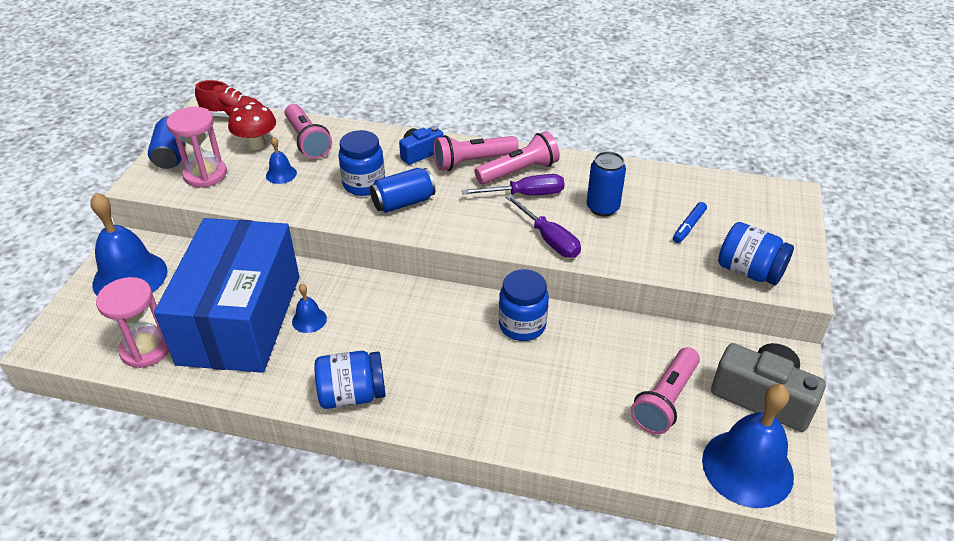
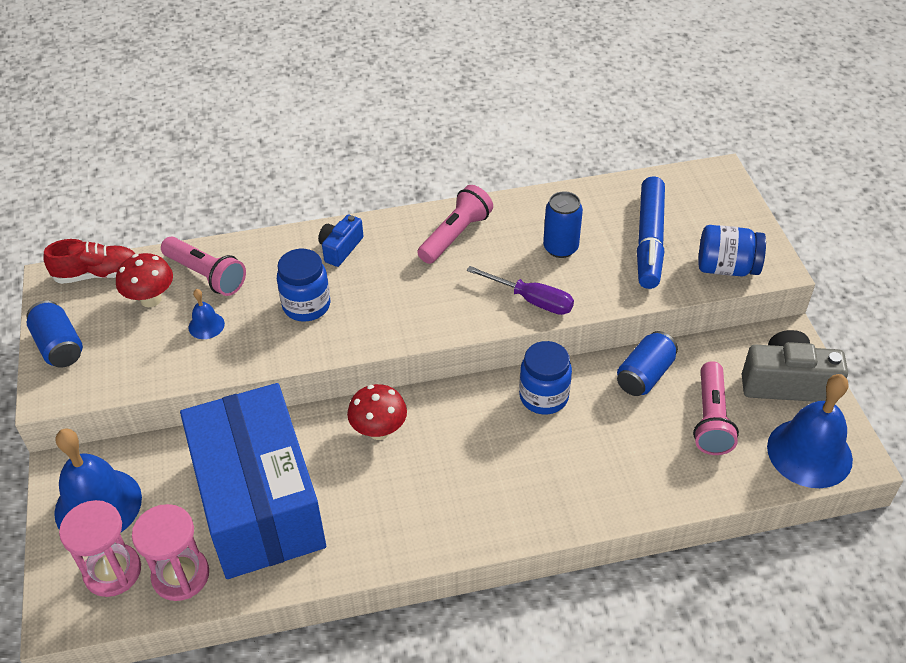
camera: 25 degrees left, 5 degrees up
(205, 174) = (119, 356): pink hourglass -> pink hourglass (113, 571)
(309, 320) = (332, 474): blue bell -> none
(352, 395) = (430, 532): blue jar -> none
(368, 301) = (379, 431): none -> red mushroom
(403, 202) = (362, 312): blue can -> blue can (645, 375)
(472, 162) = (401, 240): pink flashlight -> none
(525, 194) = (478, 259): purple screwdriver -> none
(688, 226) = (649, 240): blue marker -> blue marker, size x2.20

